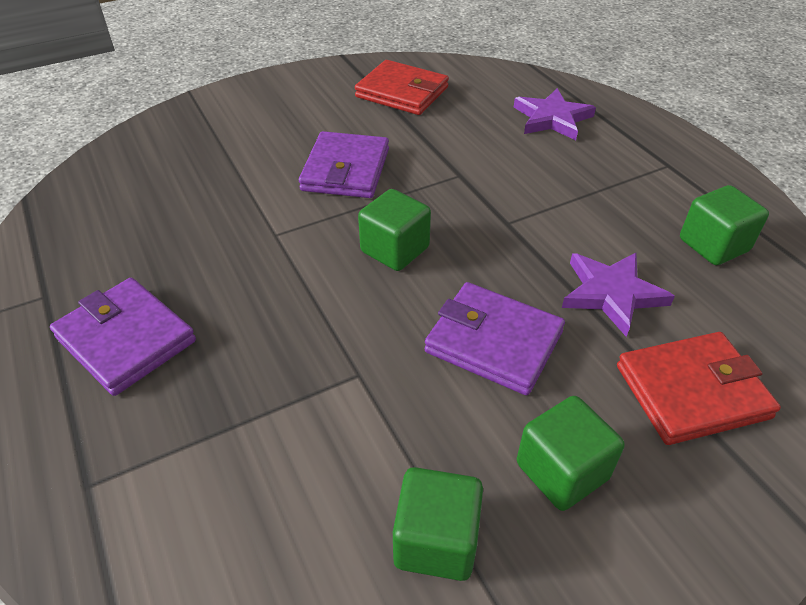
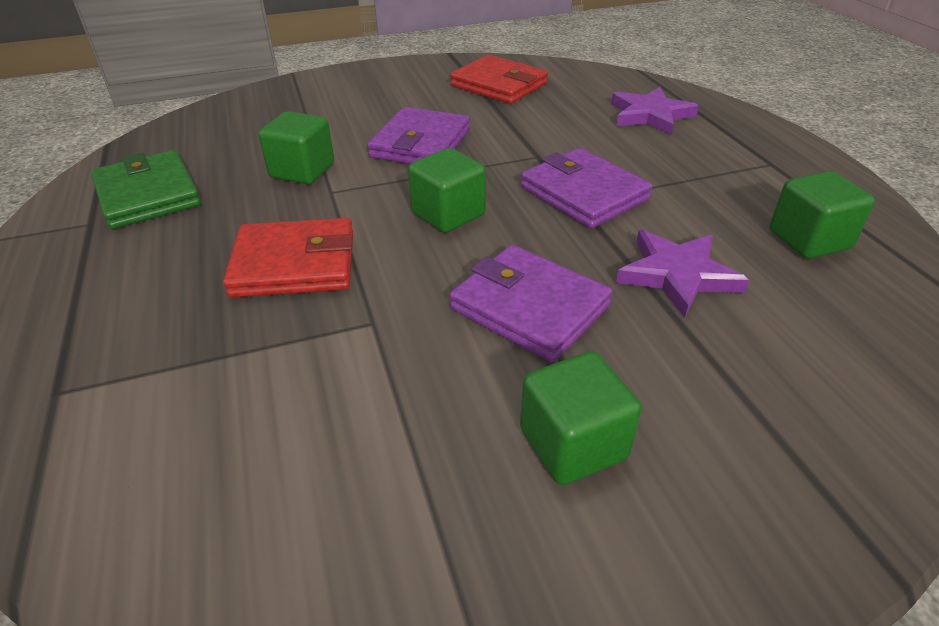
camera: 10 degrees right, 5 degrees down
(92, 256) = (148, 194): none -> green wallet
(126, 339) = (149, 266): purple wallet -> purple wallet (583, 193)
(436, 540) = (403, 497): green cube -> green cube (302, 171)
(692, 391) = (752, 380): red wallet -> red wallet (294, 264)

